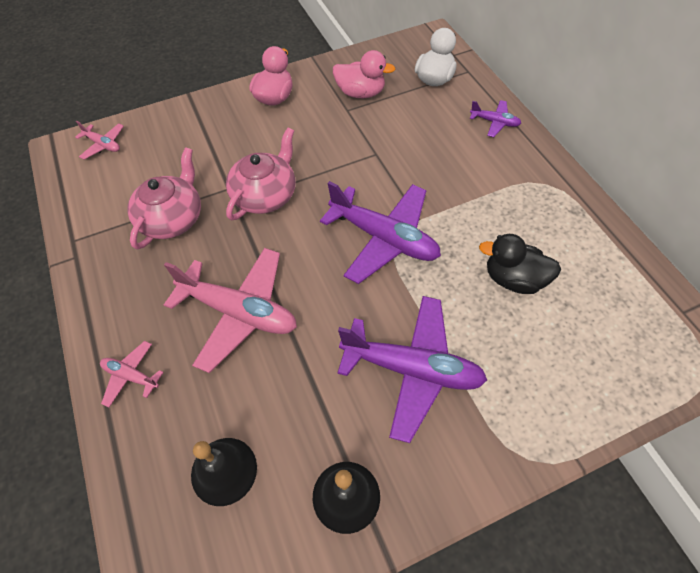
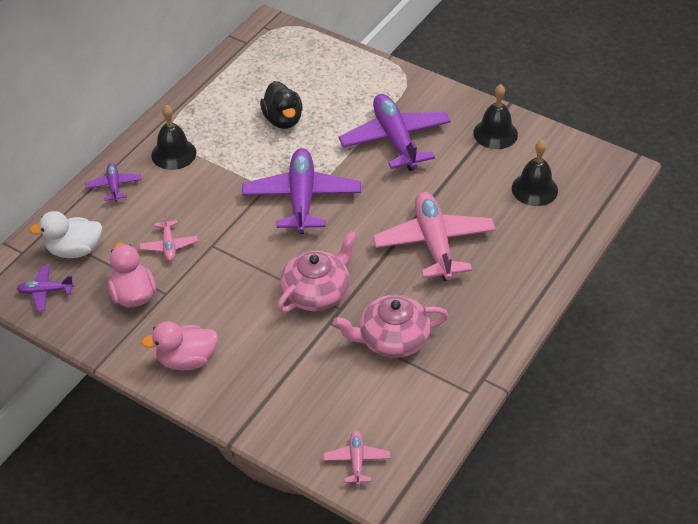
camera: 125 degrees left, 10 degrees down
(131, 376) = (530, 270): pink plane -> pink plane (169, 245)
(265, 195) = (317, 292): pink teapot -> pink teapot turned 135 degrees clockwise
(403, 54) = (45, 291): none -> purple plane
(513, 174) = (173, 154): none -> black bell

